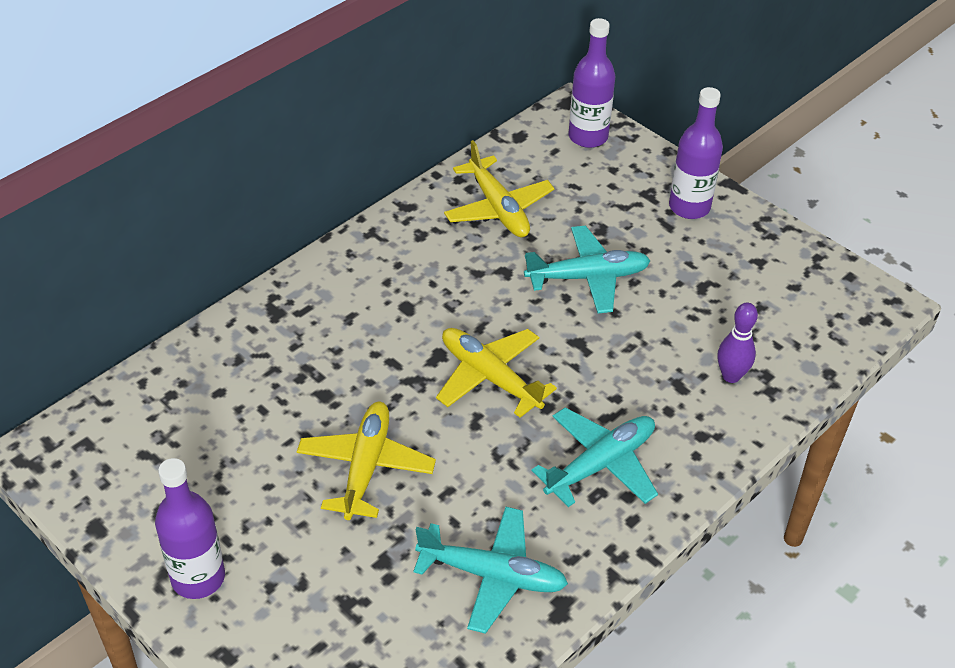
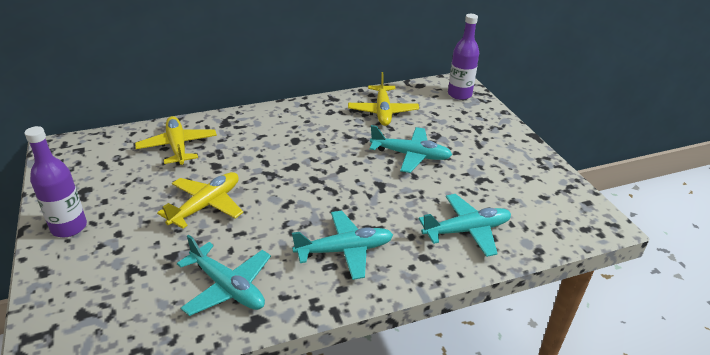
camera: 25 degrees right, 10 degrees down
(489, 377) = (313, 185): yellow plane -> yellow plane (178, 146)
(689, 207) = (499, 139): purple bottle -> none
(731, 376) = (467, 231): purple bowling pin -> turquoise plane

